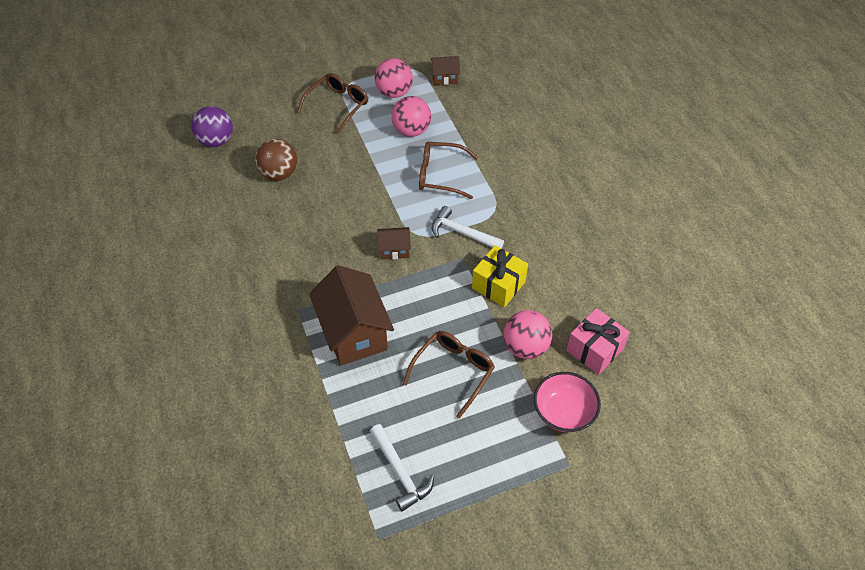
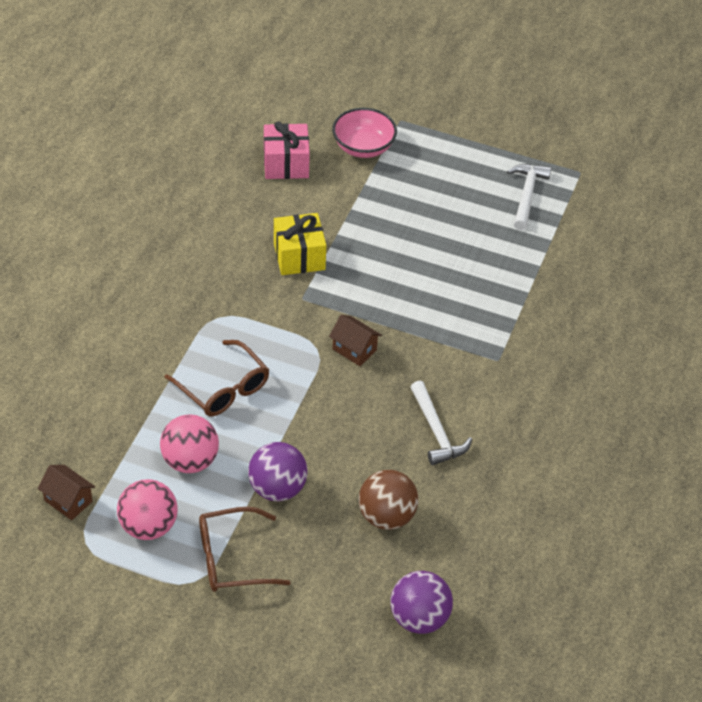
camera: 140 degrees left, 5 degrees down
(352, 148) = (277, 488): none -> purple ball
(354, 332) = (466, 307): brown house -> none
(453, 372) = (415, 225): brown glasses -> none
(462, 233) = (274, 319): white hammer -> white hammer (436, 431)
(525, 347) = (337, 201): pink ball -> none

